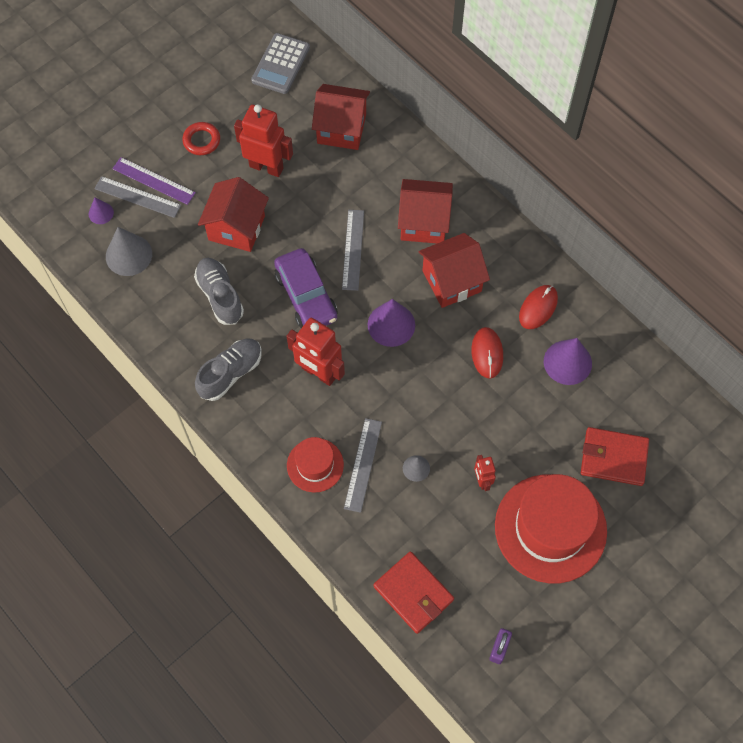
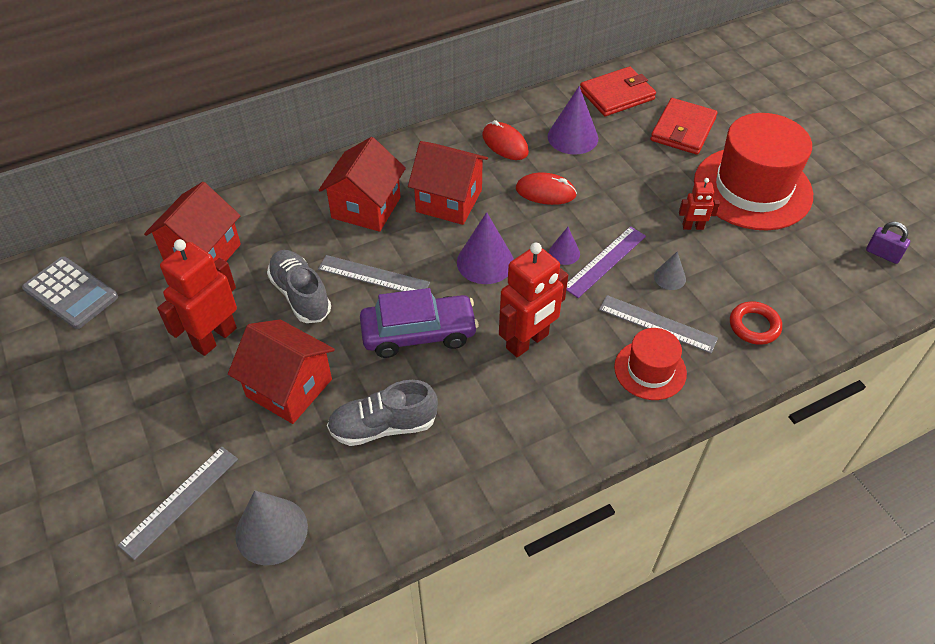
camera: 75 degrees left, 15 degrees down
(101, 213) = (181, 558): purple cone -> purple cone (564, 253)
(153, 181) = (164, 474): purple ruler -> purple ruler (605, 261)
(201, 141) = (133, 402): red ring -> red ring (754, 326)
(230, 373) = (502, 436): grey shoe -> grey shoe (300, 295)
(413, 593) = (820, 311): red wallet -> red wallet (617, 95)
(451, 281) = (449, 201): red house -> red house turned 60 degrees counterclockwise

